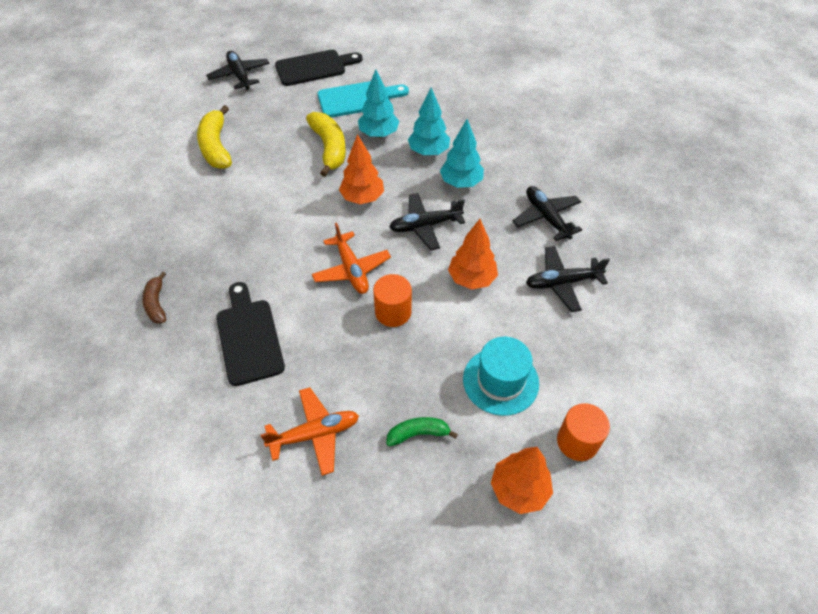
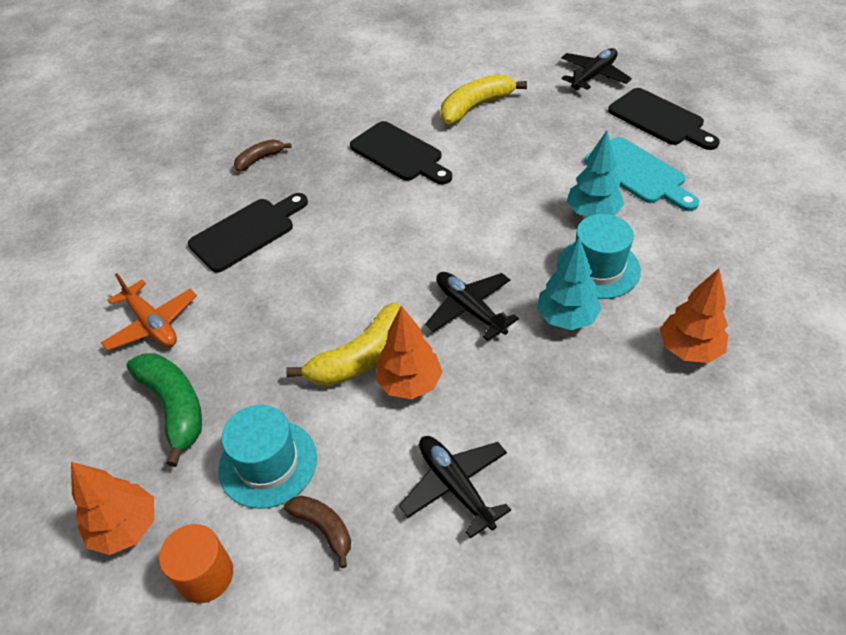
camera: 70 degrees right, 5 degrees down
(233, 209) = (399, 154): none -> black cutting board
(329, 148) = (536, 183): yellow banana -> yellow banana (360, 358)
(351, 269) = (367, 271): orange plane -> none
(362, 198) = (478, 240): orange tree -> orange tree (689, 349)
(393, 312) = (325, 328): orange cylinder -> none
(418, 434) = (174, 407): green banana -> green banana, size x1.72
(428, 152) = (598, 268): turquoise tree -> turquoise hat
(546, 217) = (566, 432): black plane -> none
(566, 361) = (324, 528): none -> brown banana

